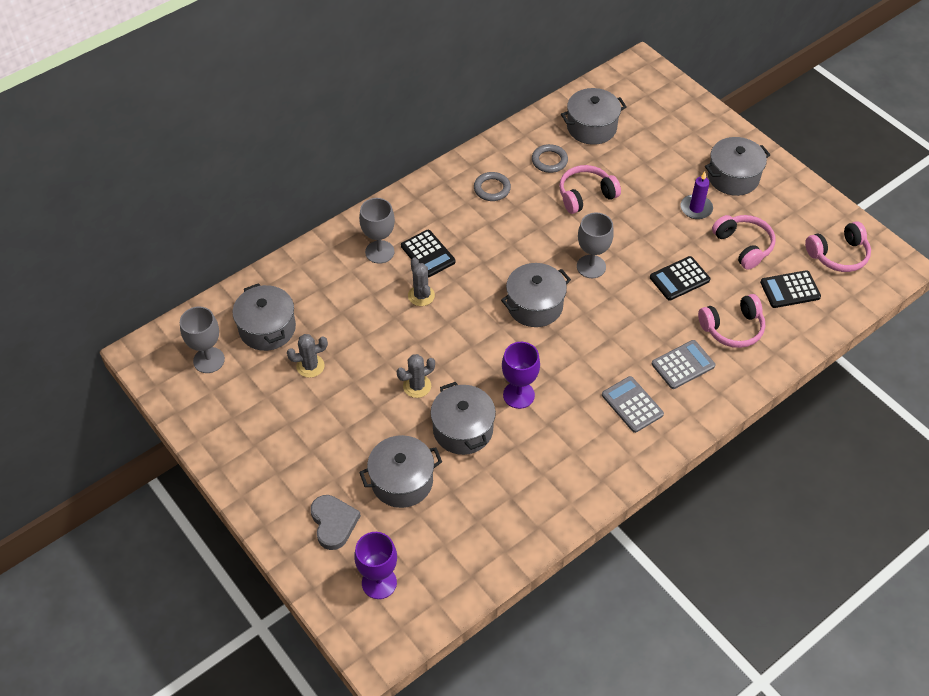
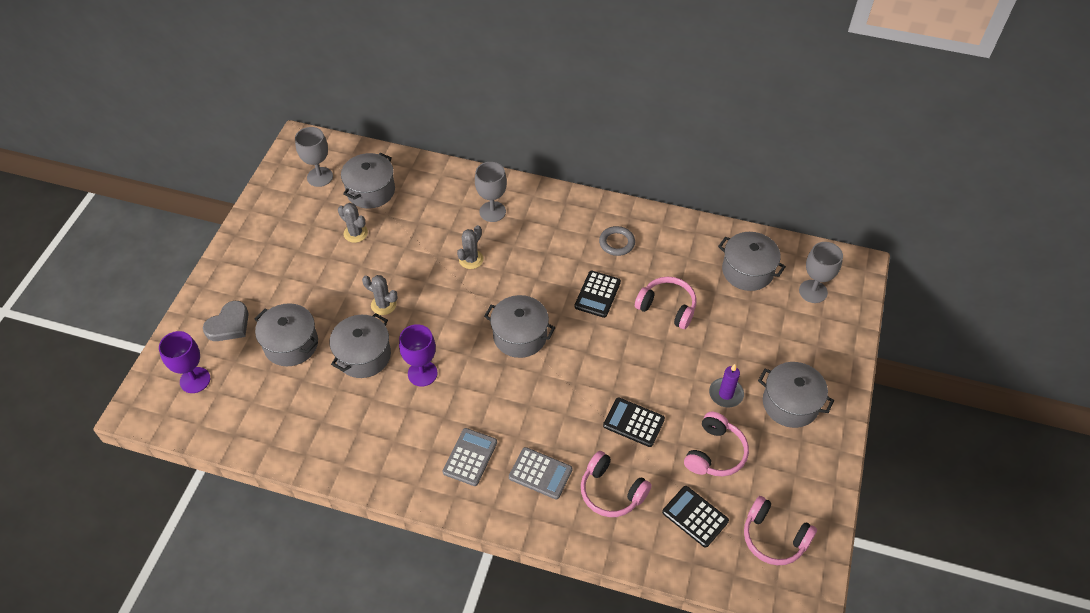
camera: 55 degrees right, 0 degrees up
(428, 254) = (515, 241): black calculator -> black calculator (597, 294)
(549, 161) = (682, 263): grey ring -> none
(591, 266) = (592, 352): grey goblet -> grey goblet (813, 291)

